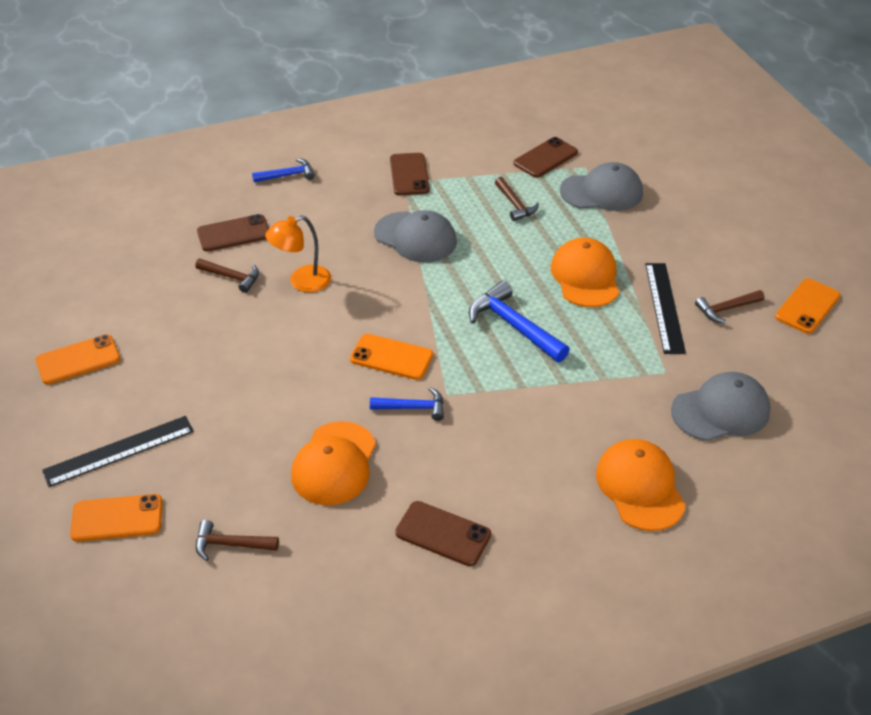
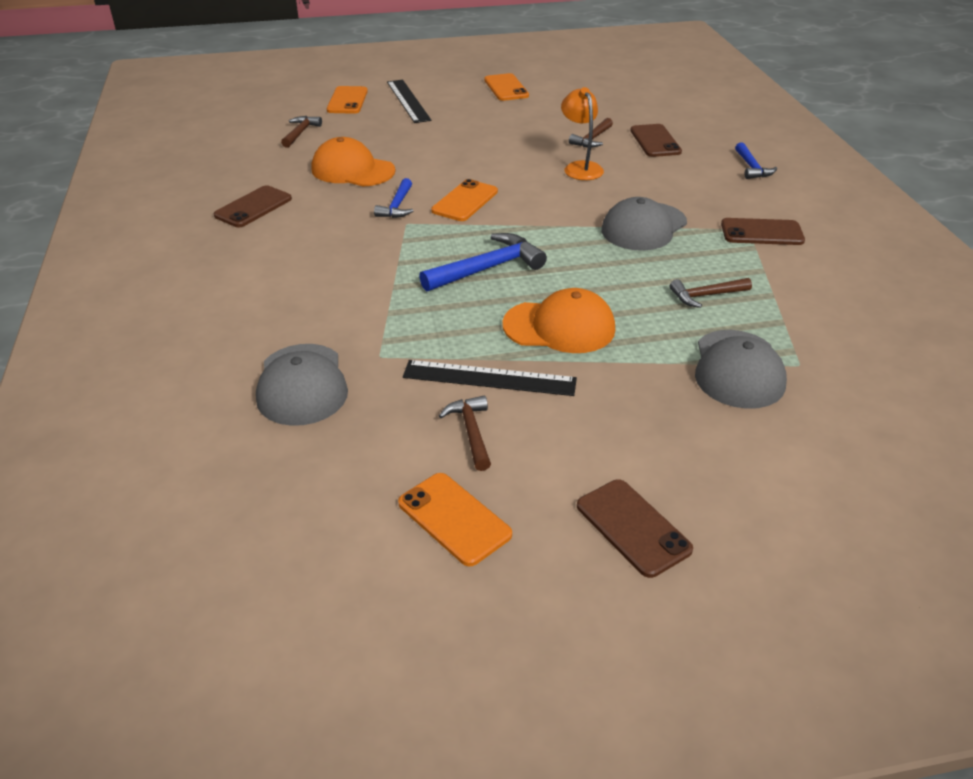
camera: 100 degrees right, 5 degrees down
(545, 158) = (815, 333): brown phone -> brown phone (632, 527)
(640, 487) = (234, 309): orange cap -> none

